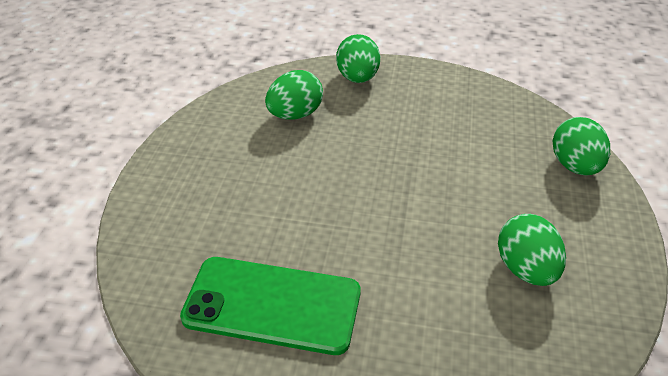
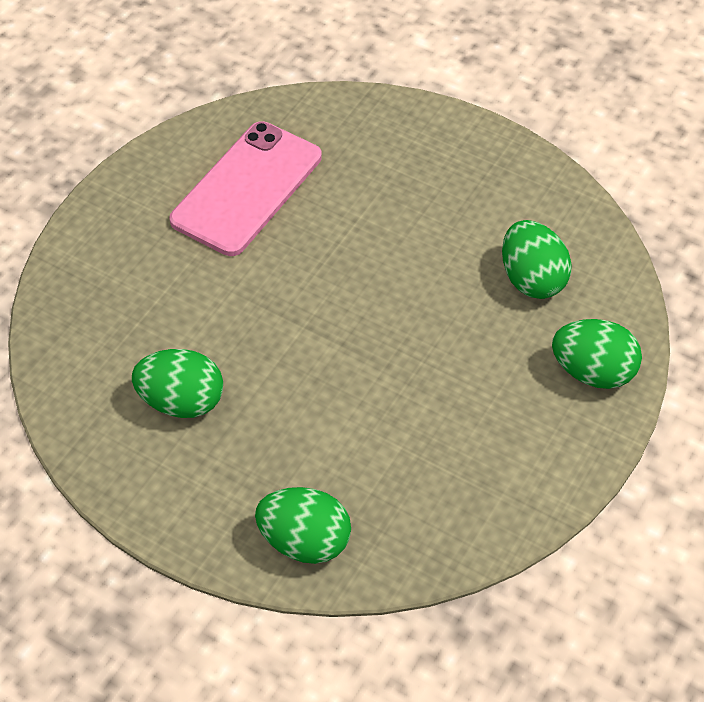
camera: 110 degrees right, 10 degrees up
(272, 305) = (247, 189): green phone -> pink phone

